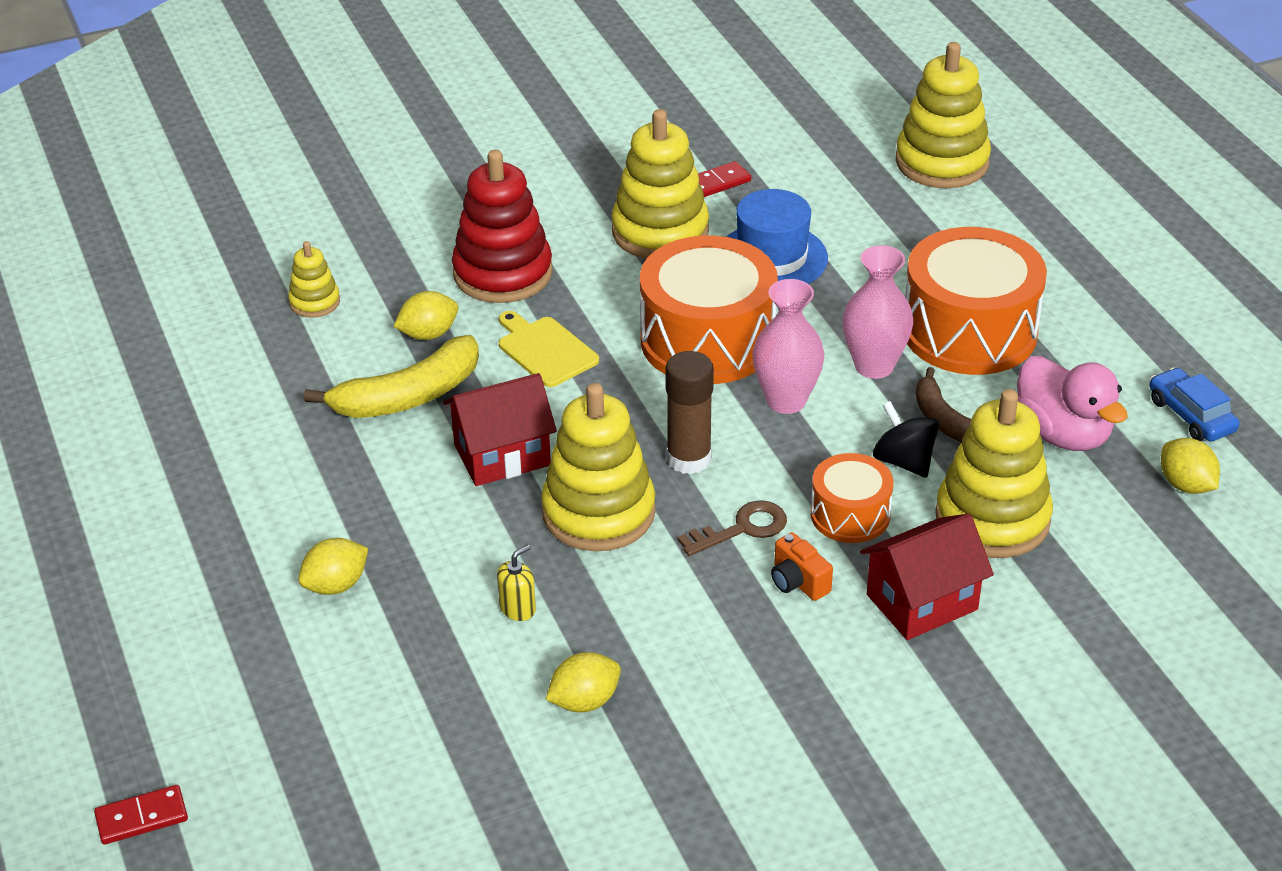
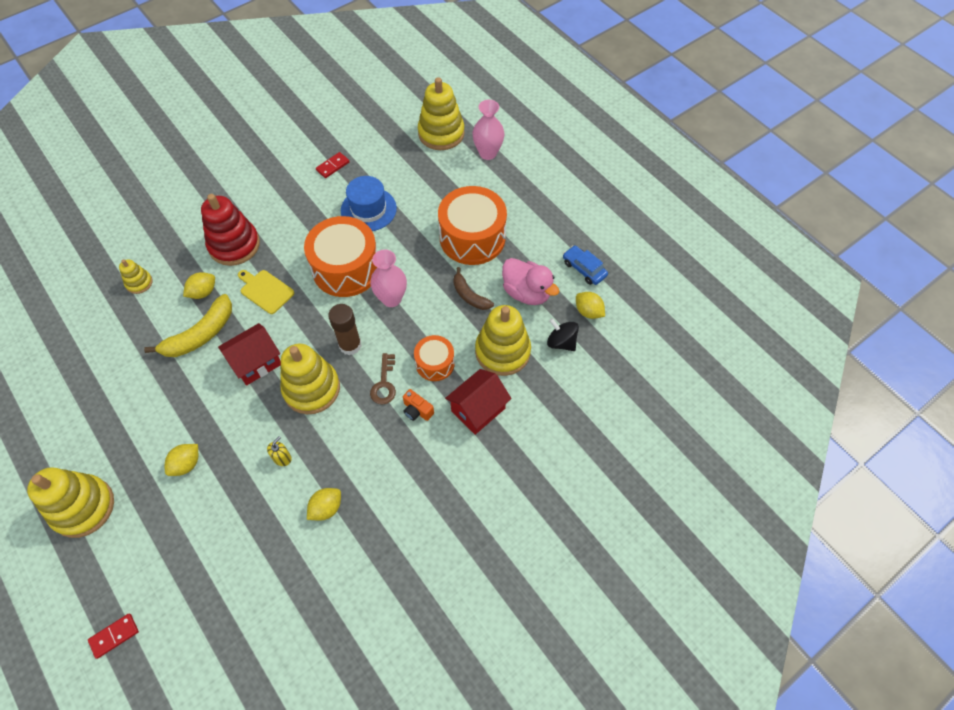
camera: 15 degrees left, 20 degrees up
(660, 232) = (310, 203): yellow stacking toy -> yellow stacking toy (83, 507)
(742, 529) = (384, 383): brown key -> brown key turned 135 degrees clockwise
(874, 366) = (430, 268): pink vase -> pink vase (488, 153)
(904, 461) = (455, 325): black spinning top -> black spinning top (561, 342)

